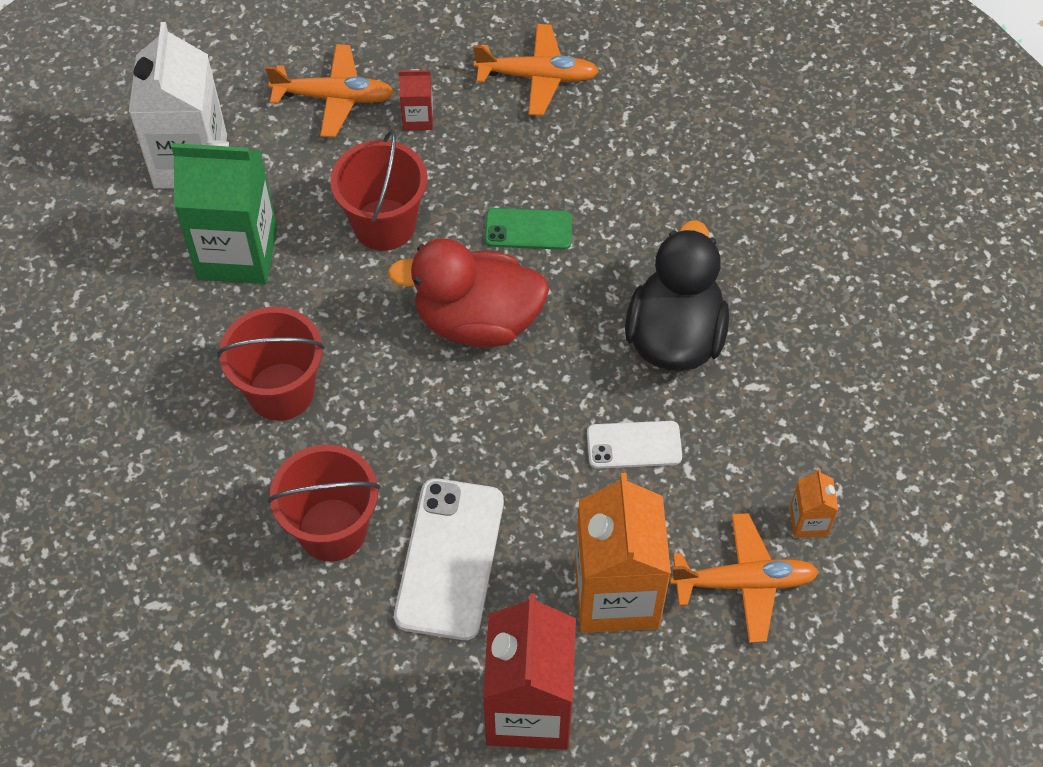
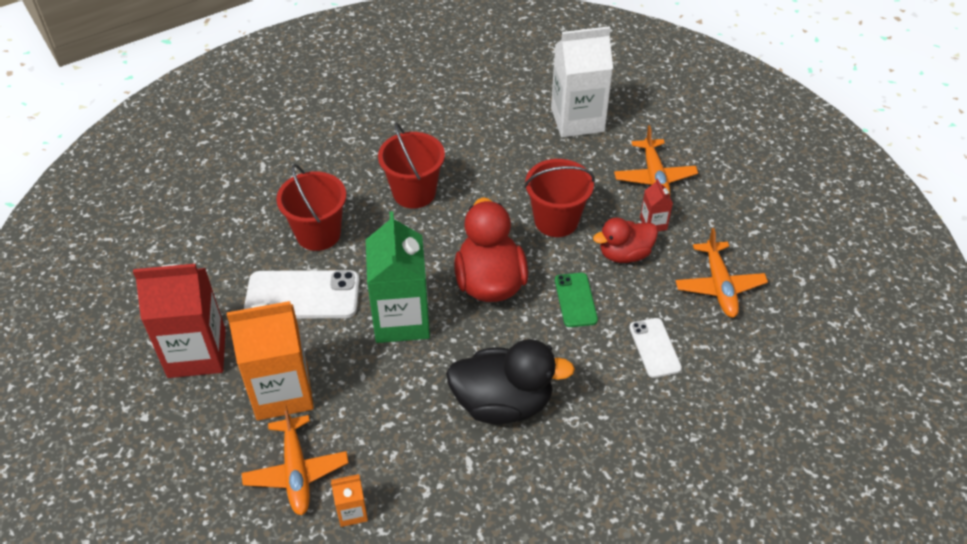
camera: 80 degrees right, 10 degrees down
(237, 253) = (513, 154): green carton -> green carton (401, 319)
(463, 161) = (624, 254): none -> red duck
(634, 445) = (403, 388): white phone -> white phone (654, 348)

